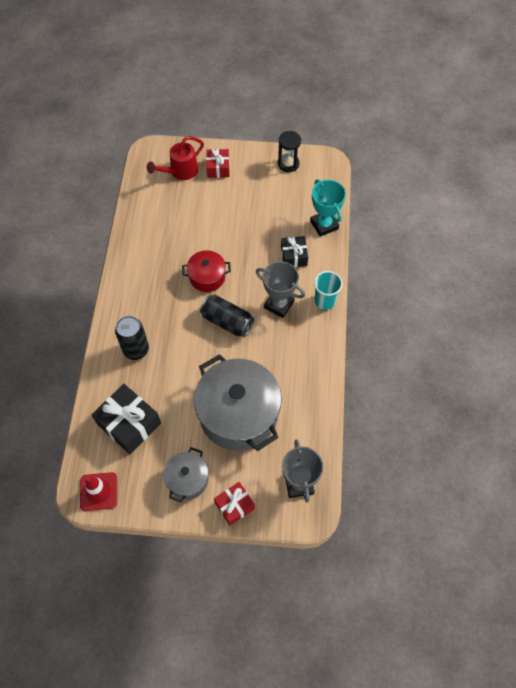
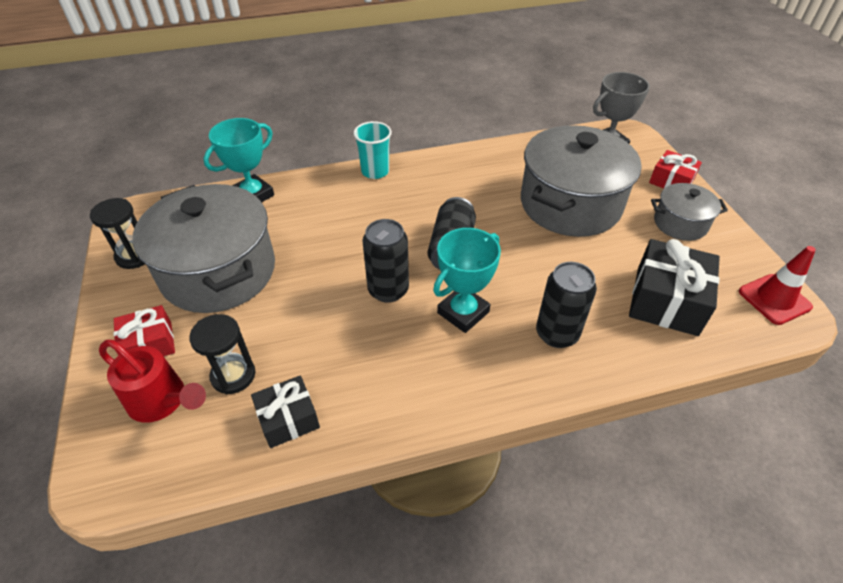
camera: 110 degrees left, 15 degrees down
(173, 309) = (463, 312): none -> turquoise trophy
(182, 199) = (233, 375): none -> black hourglass
(207, 277) = (388, 290): red pot -> black can
(258, 200) = (219, 271): none -> grey pot
(279, 305) = (400, 207): grey trophy -> none
(294, 256) = (316, 211): black gift -> black gift (288, 419)

